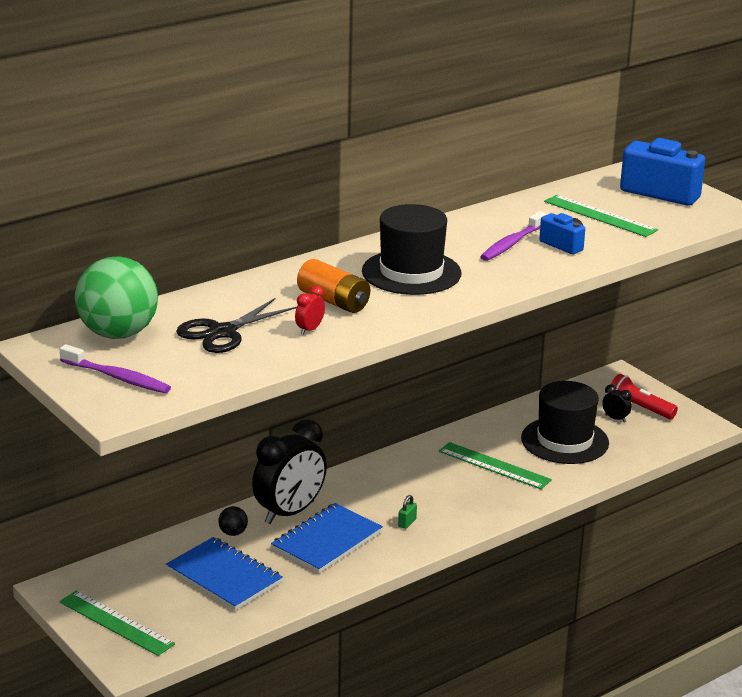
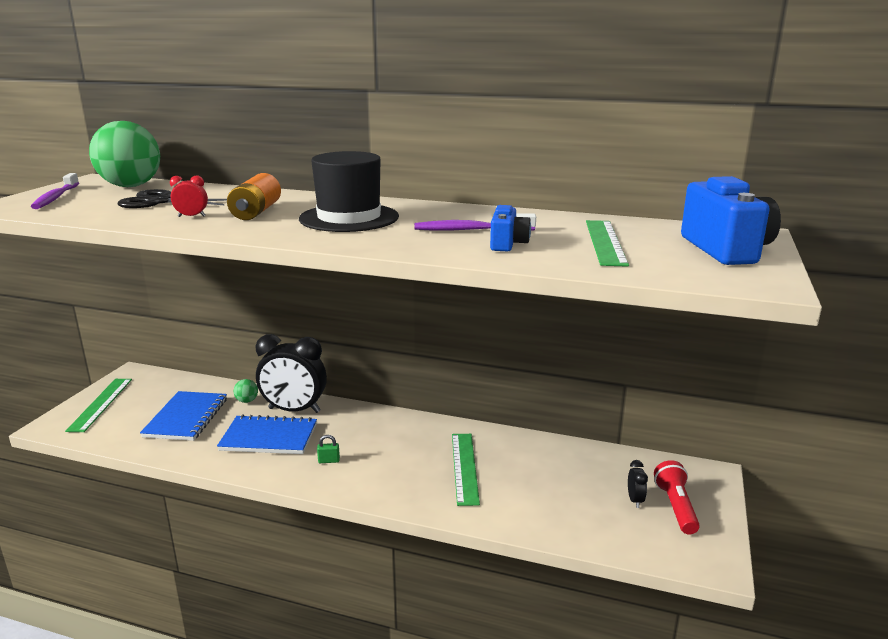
camera: 55 degrees right, 5 degrees down
(233, 533) = (247, 401): black ball -> green ball
(564, 441) = (555, 487): black hat -> none

